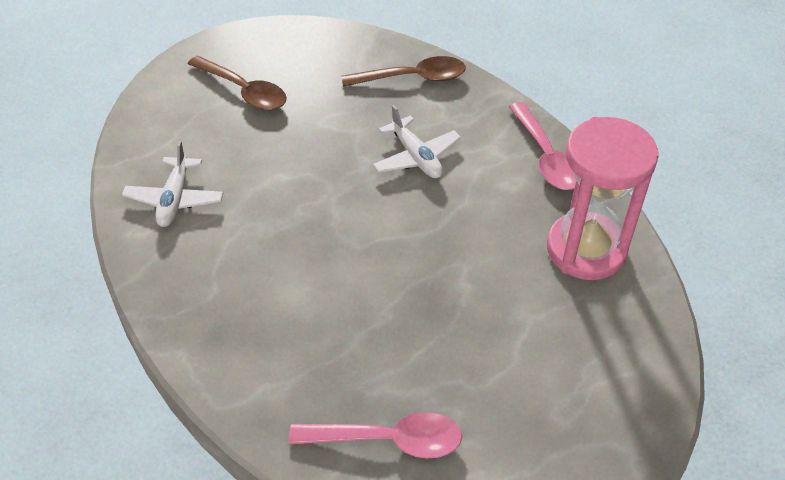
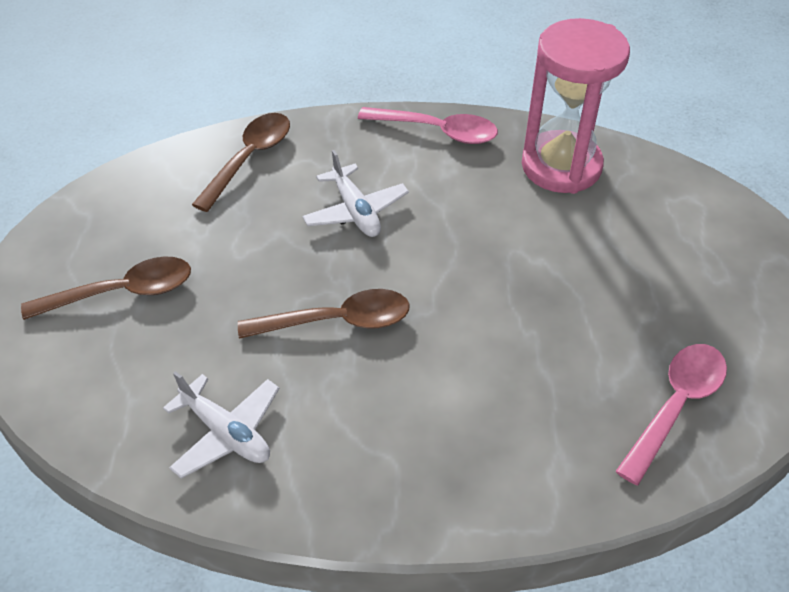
camera: 55 degrees left, 0 degrees up
(306, 202) = (337, 321): none -> brown spoon
(416, 157) = (355, 211): white plane -> white plane turned 60 degrees clockwise

